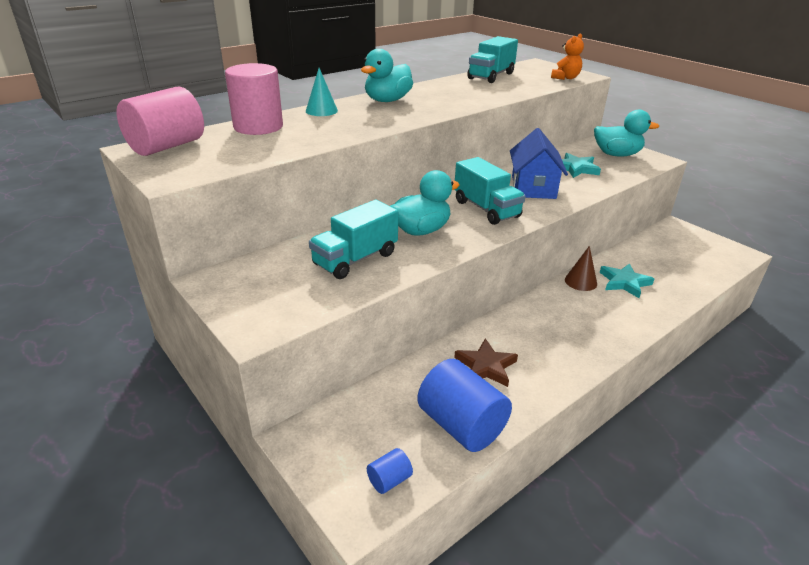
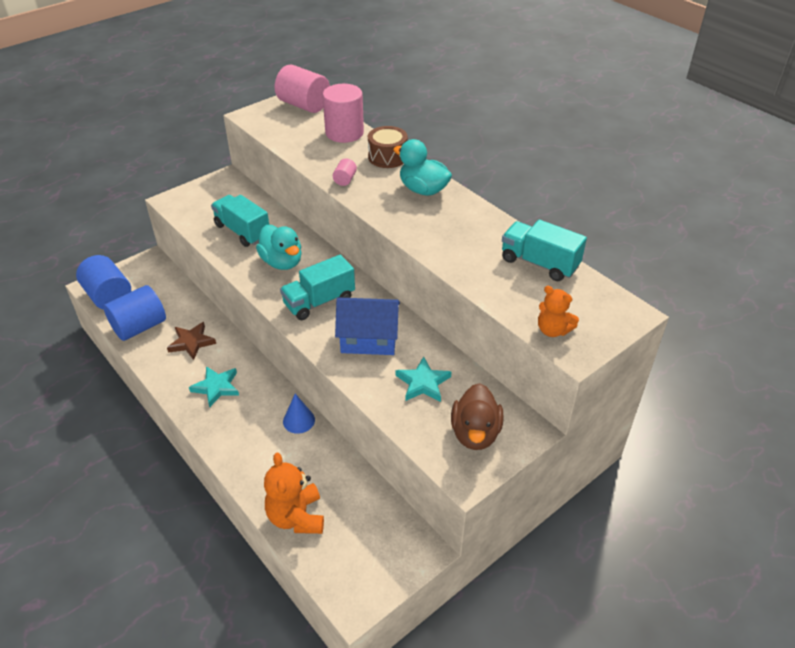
camera: 90 degrees right, 10 degrees up
(321, 111) = (387, 157): turquoise cone -> brown drum
(363, 127) = (345, 180): none -> pink cylinder
(389, 480) = (108, 296): blue cylinder -> blue cylinder, size x2.21
(580, 281) = (299, 420): brown cone -> blue cone
(616, 154) = (475, 433): turquoise duck -> brown duck
(624, 282) = (294, 457): turquoise star -> turquoise star (216, 387)
(686, 280) = (296, 517): none -> orange teddy bear

